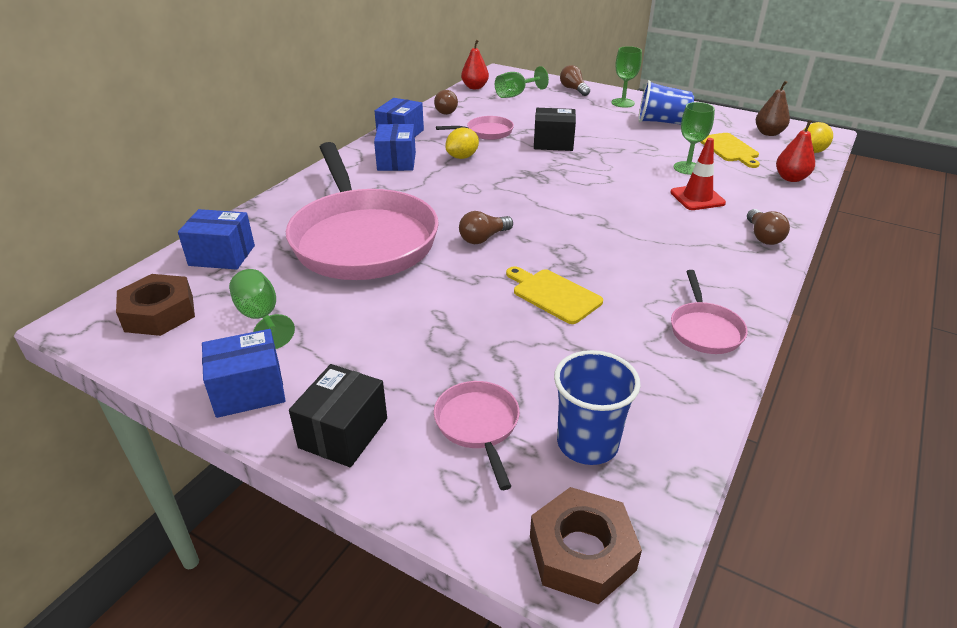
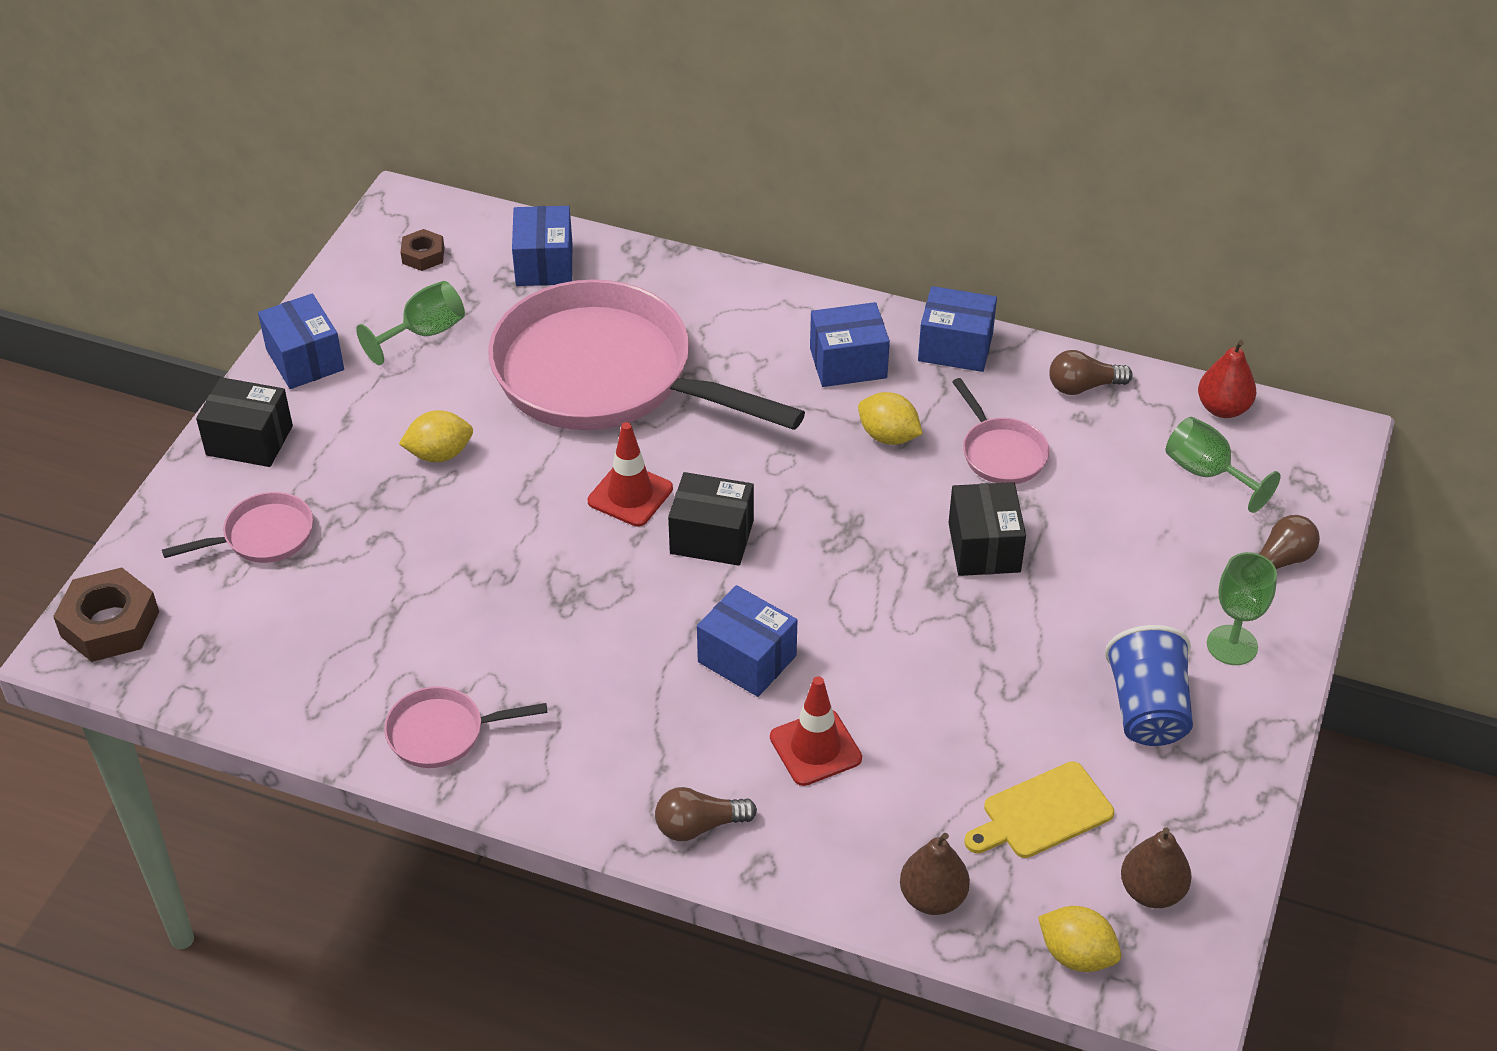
camera: 80 degrees right, 10 degrees up
(159, 313) = (423, 255): brown nut -> brown nut, size x0.56
(362, 239) = (605, 376): pink pan -> pink pan turned 60 degrees clockwise
(411, 316) = (439, 454): none -> yellow lemon
(483, 238) = (630, 495): brown light bulb -> red traffic cone
(529, 214) = (711, 537): none -> black box
(553, 295) = (501, 579): yellow cutting board -> none
(587, 443) = (240, 623): blue cup -> none
(631, 211) = (747, 659): none -> blue box
(687, 168) = (933, 741): green goblet -> none
(791, 178) = (932, 898): red pear -> brown pear

